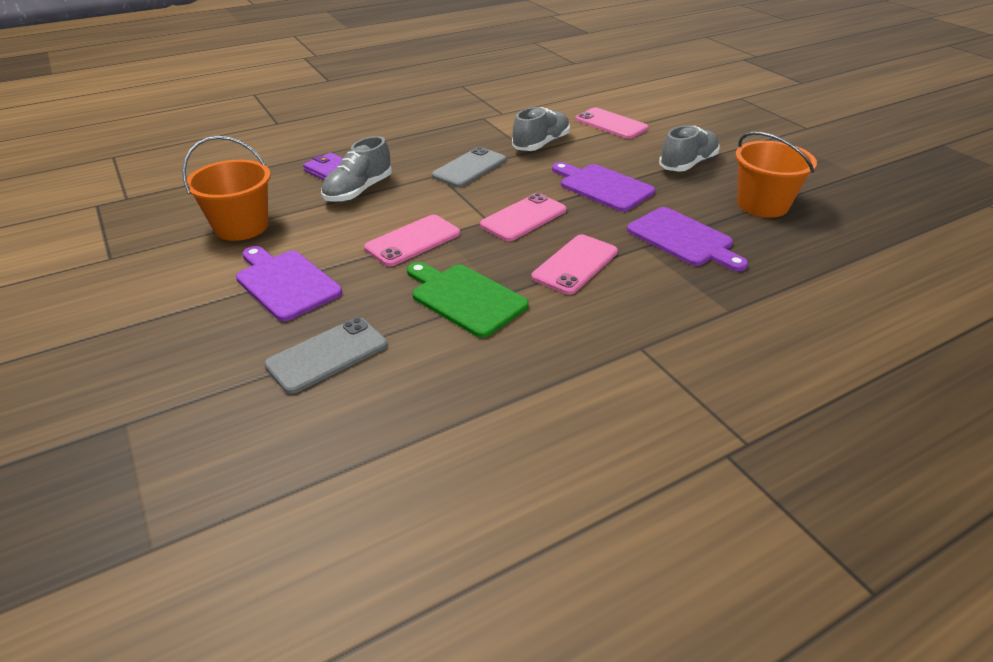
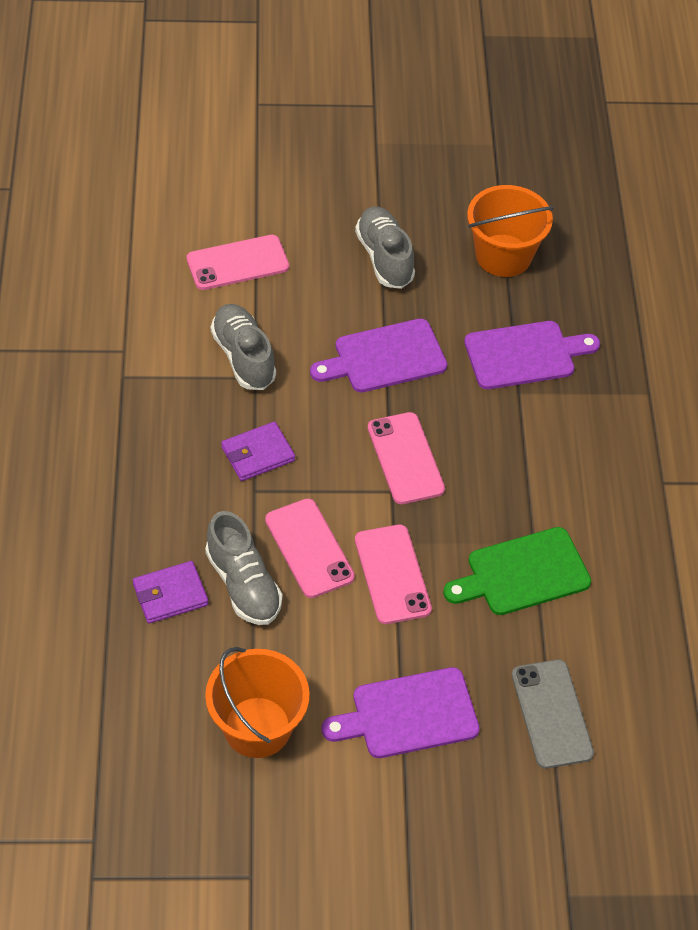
camera: 65 degrees left, 15 degrees up
(469, 168) = (258, 454): grey phone -> purple wallet
(575, 264) = (518, 461): pink phone -> pink phone (309, 548)

